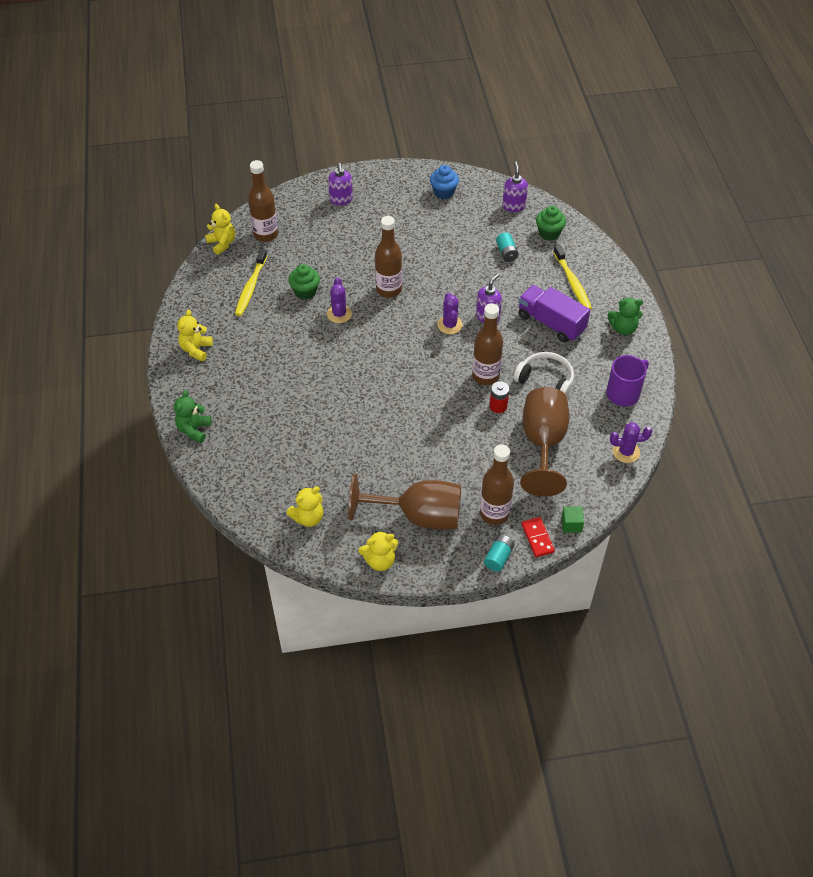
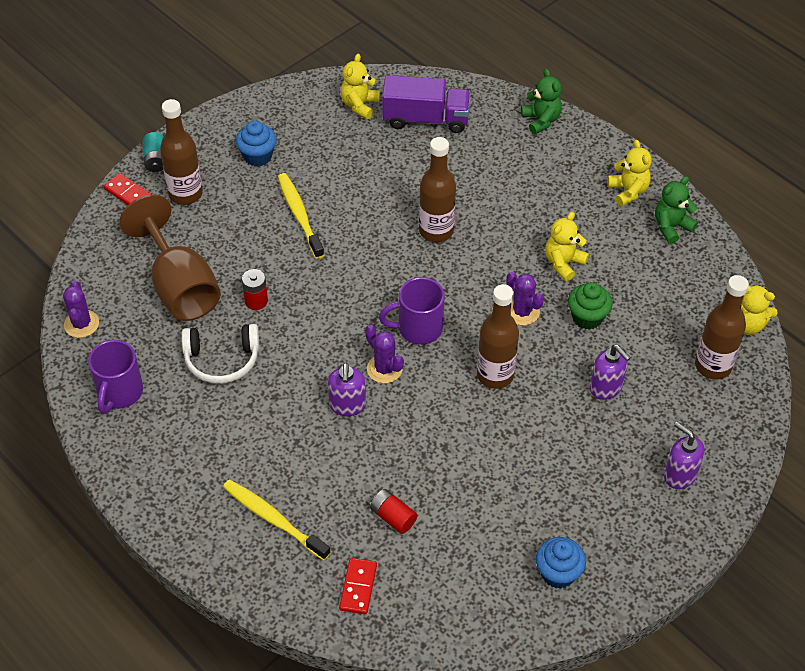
camera: 145 degrees right, 0 degrees up
(251, 287) = (652, 289): yellow toothbrush -> yellow toothbrush (299, 215)
(380, 560) = (264, 105): yellow teddy bear -> yellow teddy bear (563, 263)
(409, 337) = (418, 328): none -> purple mug
(419, 516) = (257, 156): brown goblet -> blue cupcake
(485, 376) = (295, 328): brown bottle -> brown bottle (436, 231)
(506, 253) = (393, 517): turquoise battery -> red battery
(513, 206) = (442, 609): purple soap dispenser -> purple soap dispenser (606, 388)
(549, 233) = (358, 587): green cupcake -> red domino
(551, 323) = (263, 440): purple truck -> purple truck (425, 119)
(571, 524) = (101, 222): green cube -> none
(623, 328) = (166, 484): green teddy bear -> green teddy bear (671, 227)
(626, 452) = (81, 324): purple cactus -> purple cactus turned 60 degrees counterclockwise

